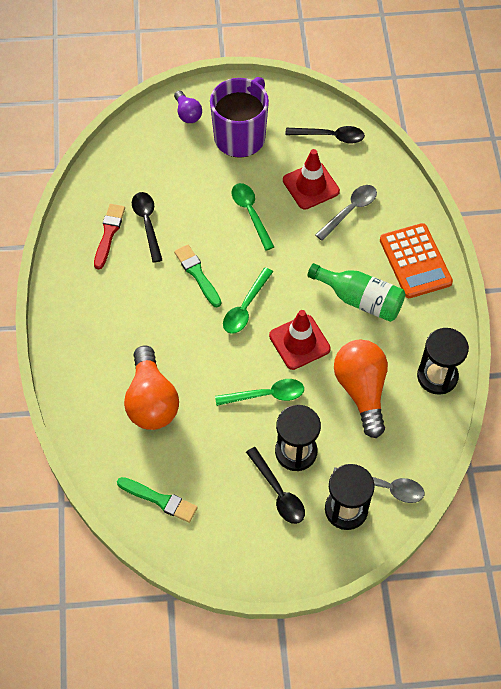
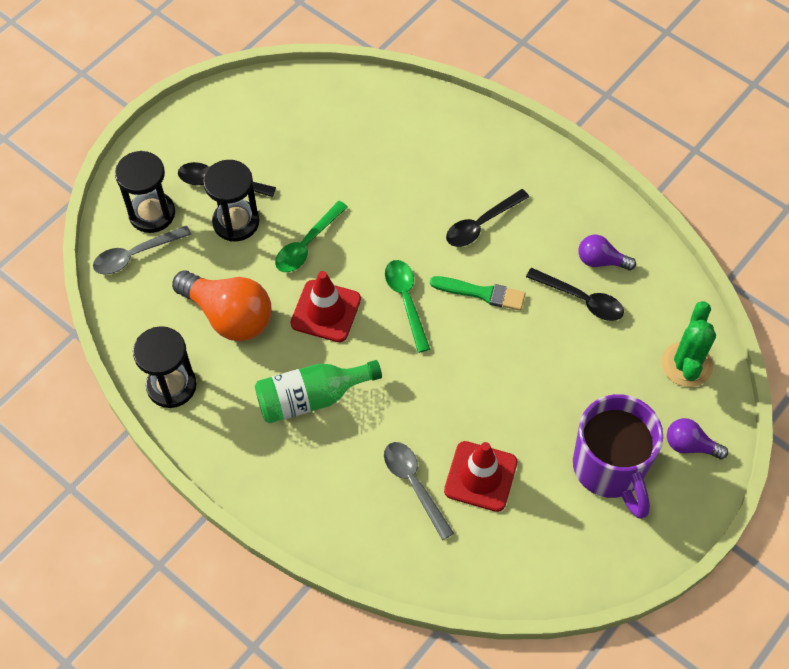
camera: 135 degrees right, 0 degrees up
(109, 234) = (601, 261): red brush -> purple light bulb
(138, 147) = (686, 364): none -> green cactus
(151, 400) = (395, 164): orange light bulb -> none
(160, 500) = (306, 106): green brush -> none
(250, 213) = (504, 393): green spoon -> none
(330, 136) = (523, 555): black spoon -> black spoon (481, 224)
(350, 210) = (414, 484): grey spoon -> grey spoon turned 150 degrees clockwise
(415, 261) = (296, 485): orange calculator -> none

